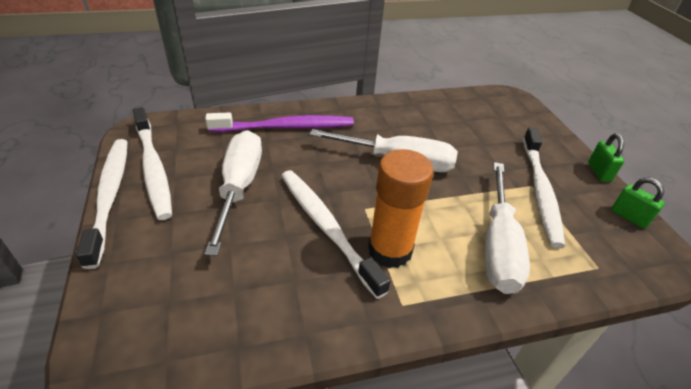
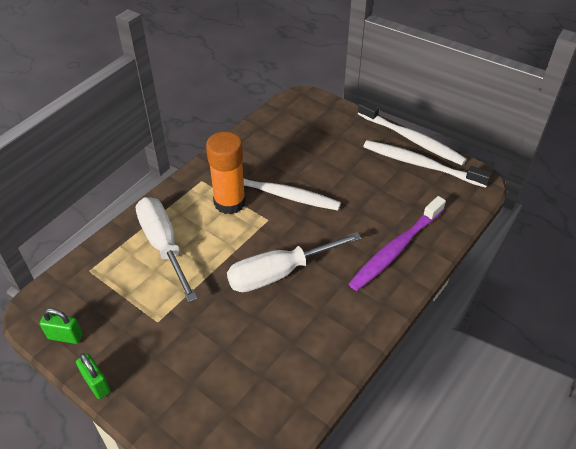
camera: 145 degrees right, 5 degrees up
(239, 187) = (356, 184): white screwdriver -> none
(540, 191) = (148, 318): white toothbrush -> none

